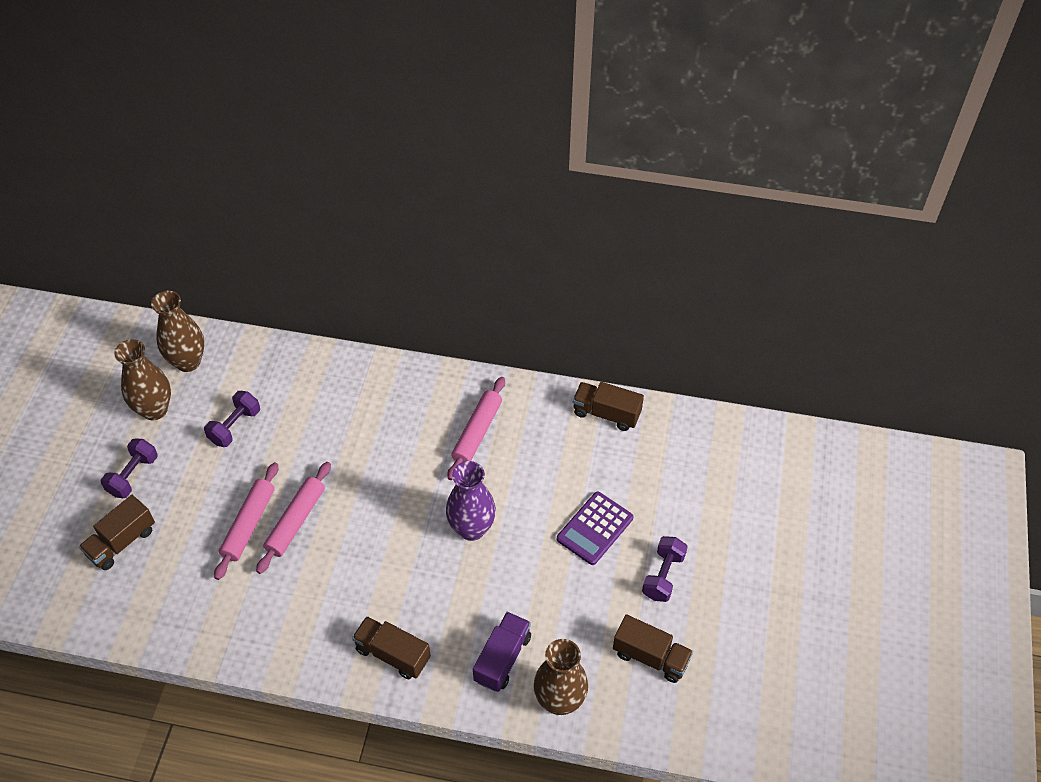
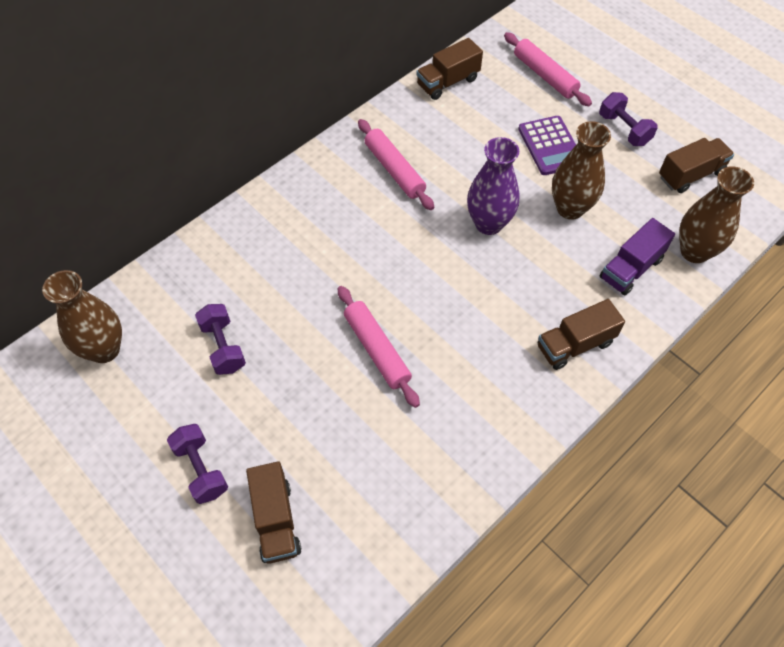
camera: 55 degrees left, 5 degrees up
(154, 409) = (135, 409): brown vase -> brown vase (570, 208)
(249, 524) = (349, 391): pink rolling pin -> pink rolling pin (544, 75)
(502, 658) = (631, 268): purple truck -> purple truck turned 105 degrees counterclockwise

